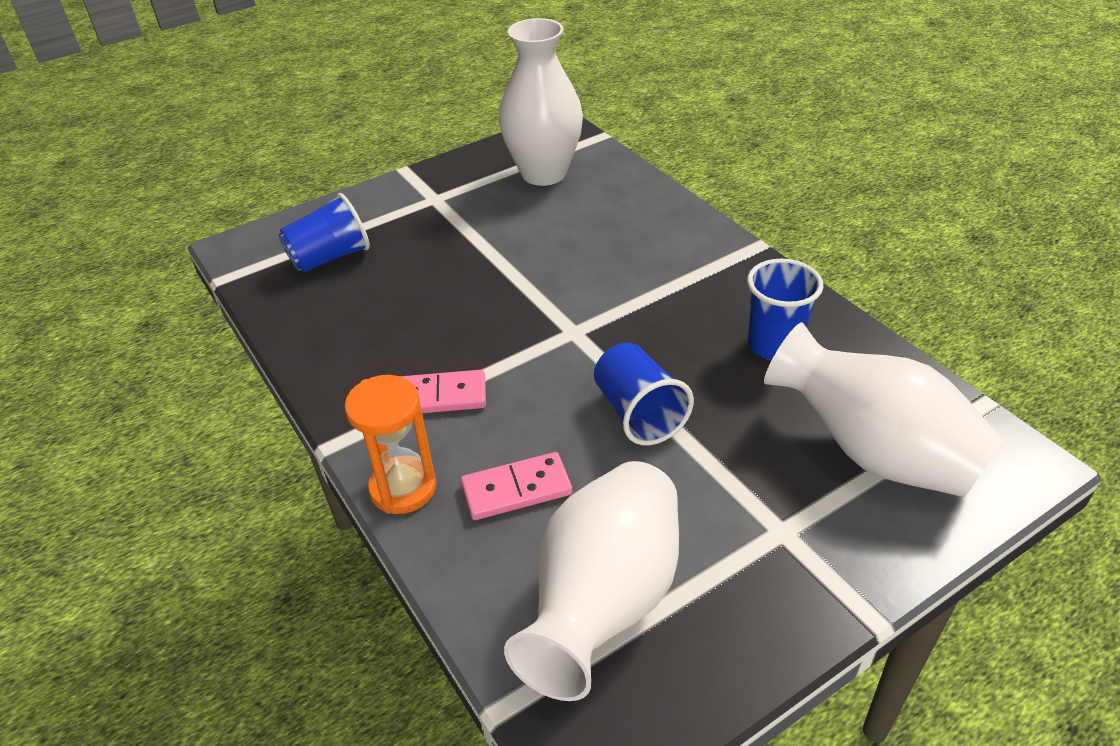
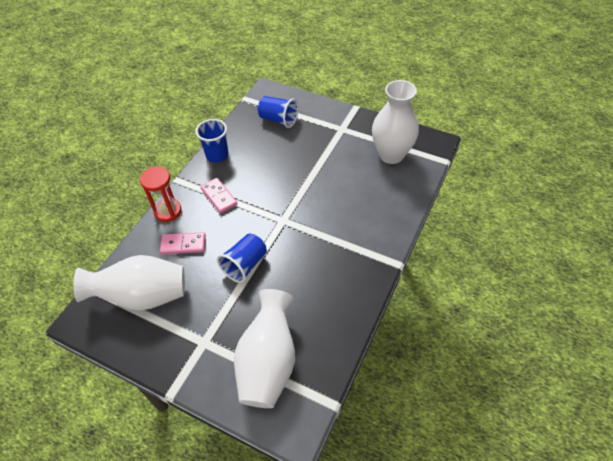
camera: 60 degrees right, 10 degrees up
(403, 488) = (168, 211): orange hourglass -> red hourglass
(516, 489) = (183, 244): pink domino -> pink domino turned 45 degrees counterclockwise
(774, 345) = (320, 298): blue cup -> blue cup (217, 155)

